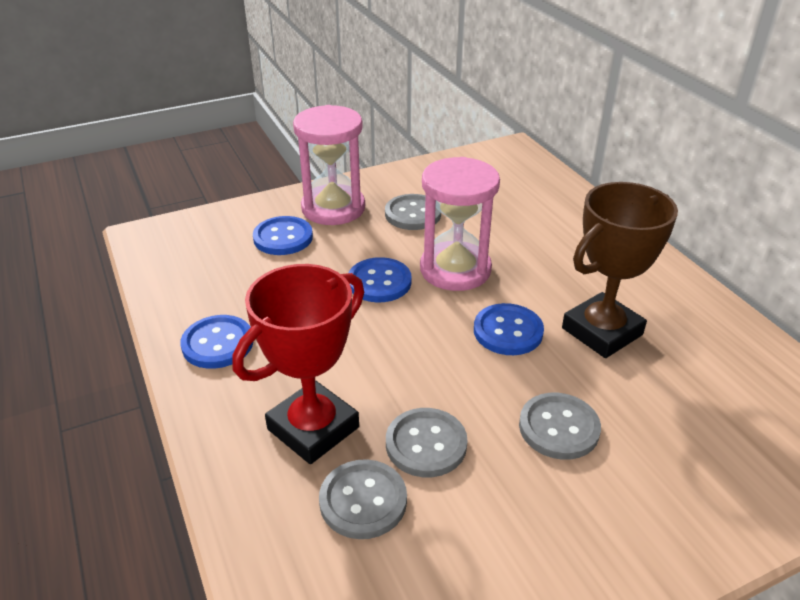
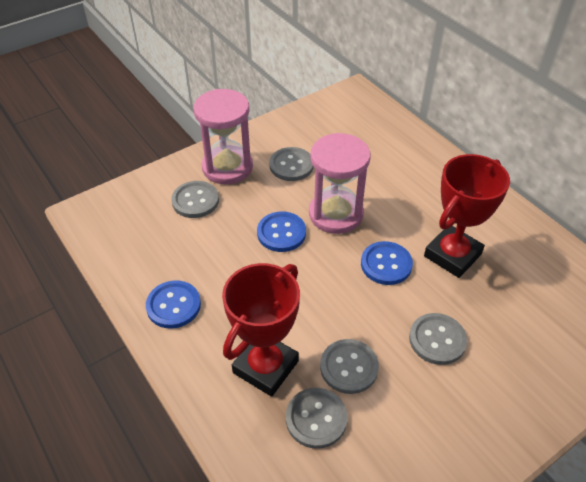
camera: 10 degrees left, 10 degrees up
(283, 238) = (195, 201): blue button -> grey button
(602, 331) = (452, 255): brown trophy -> red trophy

